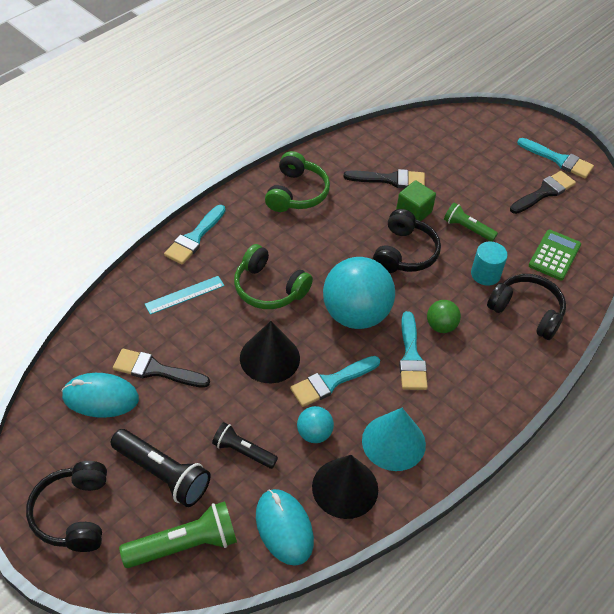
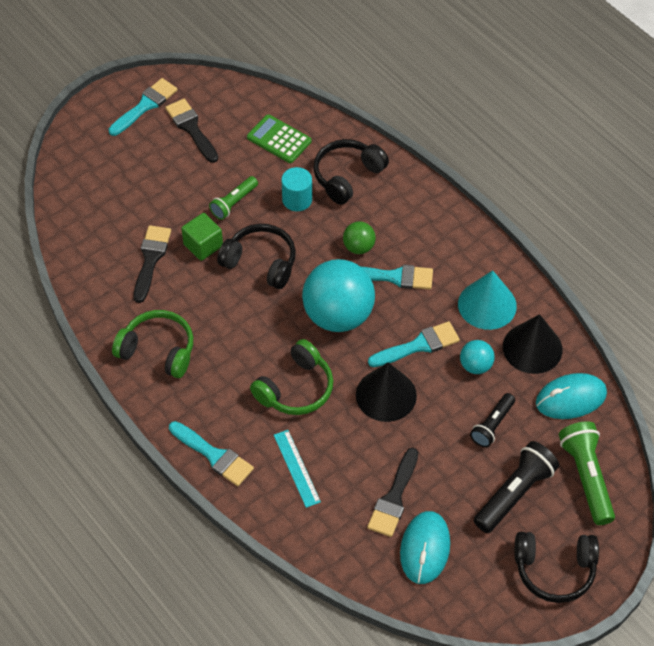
camera: 80 degrees left, 5 degrees up
(331, 382) = (418, 345): turquoise brush -> turquoise brush turned 90 degrees counterclockwise

